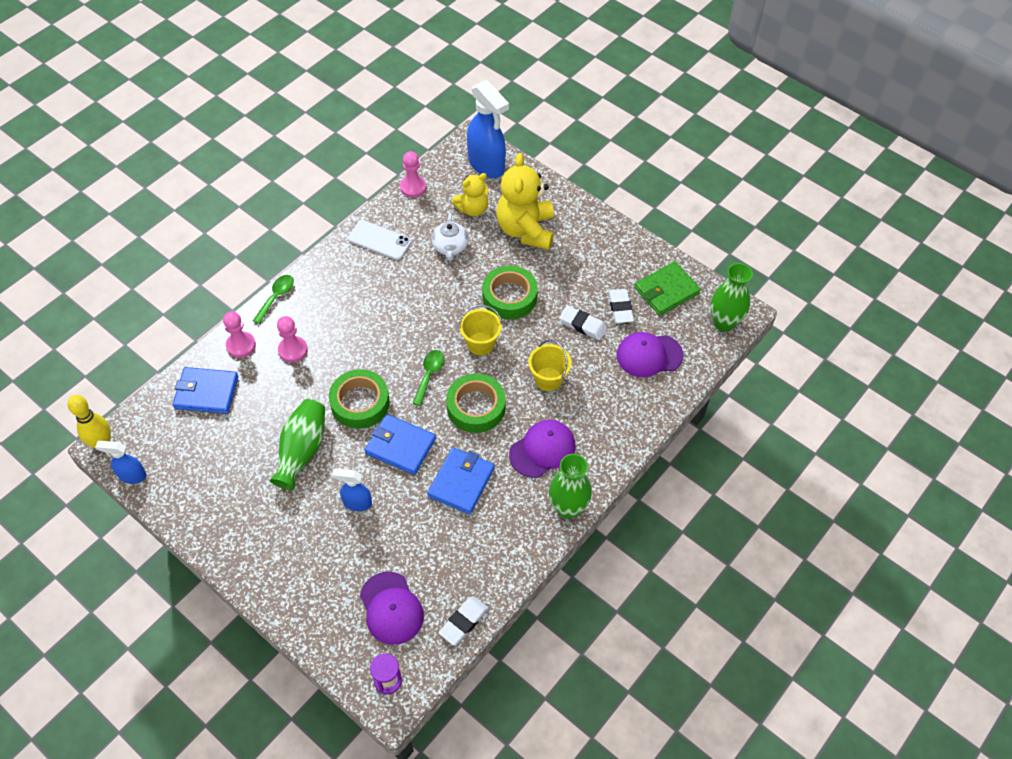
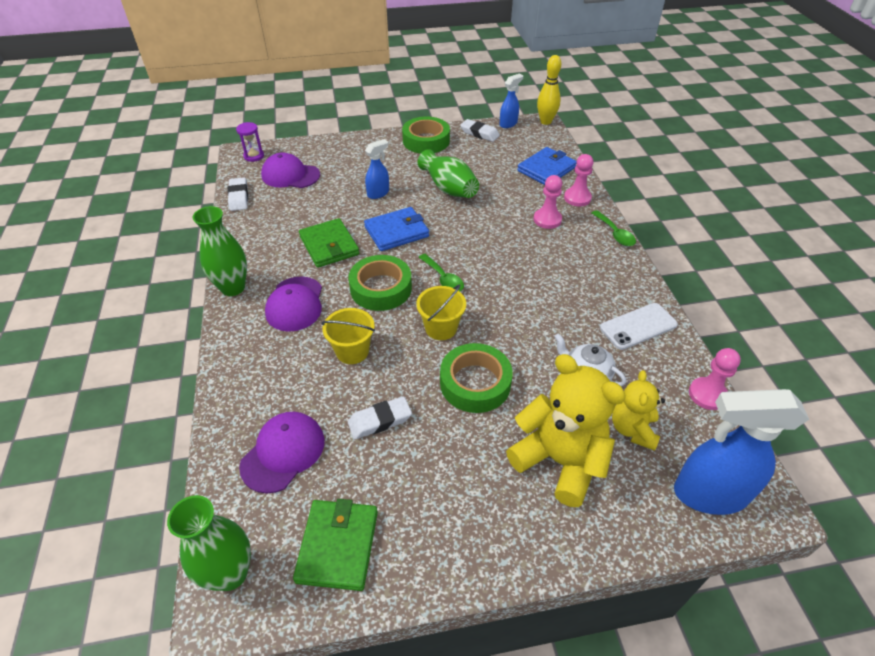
camera: 130 degrees right, 10 degrees down
(360, 403) = (458, 230): green tape -> green tape (426, 141)
(461, 482) = (329, 245): blue wallet -> green wallet
(620, 308) = (364, 473): white eraser -> white eraser (479, 133)

